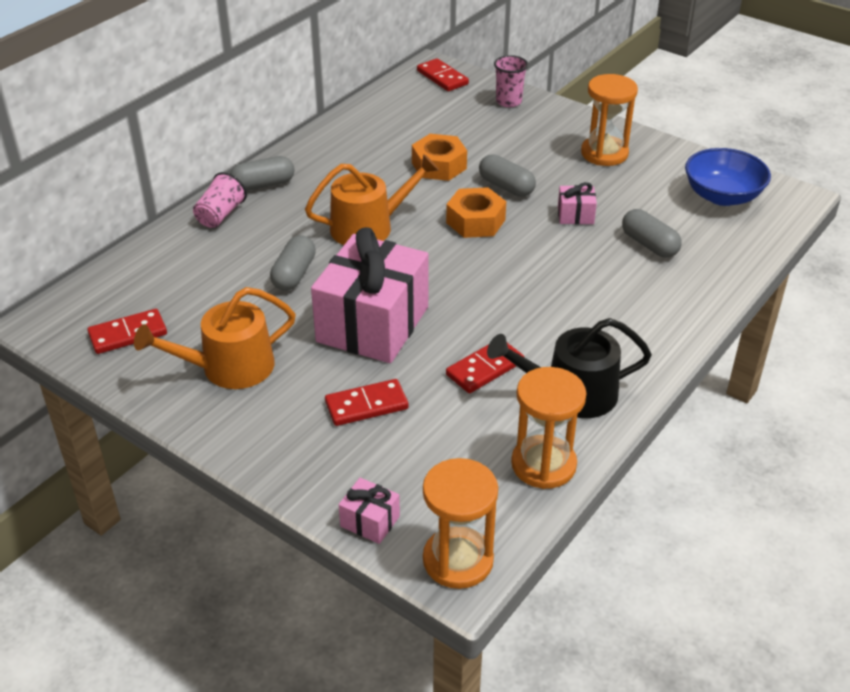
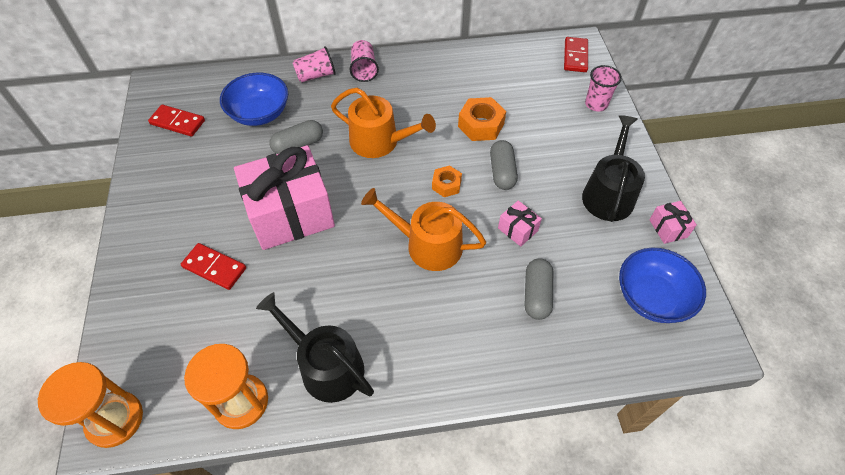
camera: 45 degrees right, 15 degrees up
(210, 275) = (259, 113): none -> blue bowl
(229, 368) = (189, 182): orange watering can -> orange watering can (427, 245)
(263, 185) = (364, 69): grey capsule -> pink cup
(370, 521) = (115, 347): pink gift -> pink gift (668, 228)
(475, 221) = (446, 185): orange nut -> orange nut, size x0.63
(485, 368) = (305, 300): red domino -> none
(604, 153) = (608, 193): orange hourglass -> black watering can

